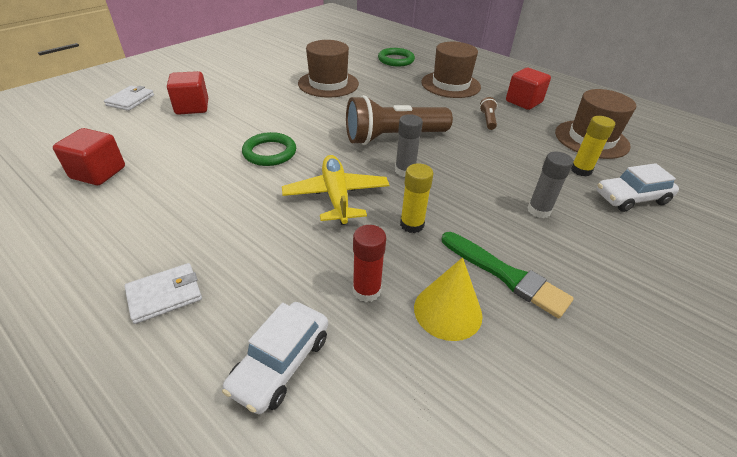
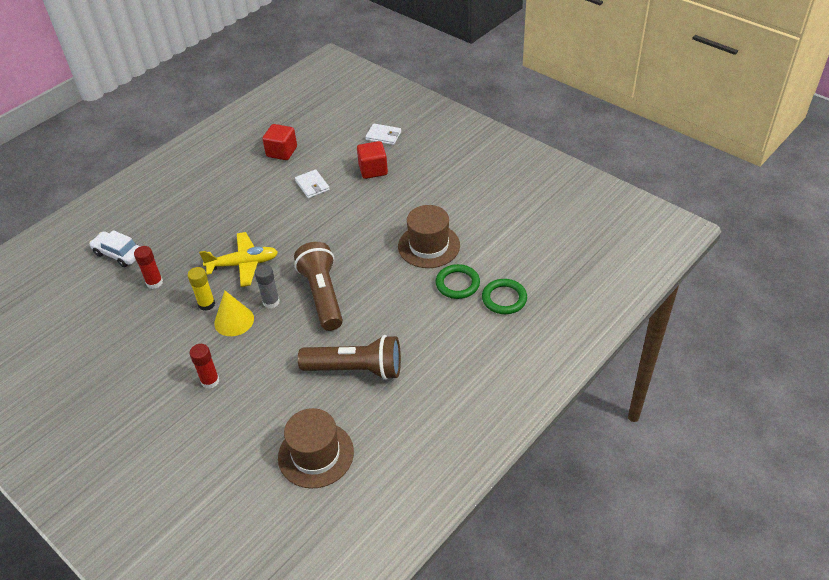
camera: 95 degrees right, 5 degrees up
(165, 295) = (170, 206): white wallet -> white wallet (312, 185)
(269, 152) = (302, 224): green ring -> green ring (457, 284)
(447, 311) = (131, 317): yellow cone -> yellow cone (234, 320)
(450, 84) = (439, 346): brown hat -> none
(487, 120) = (356, 369): brown flashlight -> brown flashlight, size x2.42
(506, 275) = (151, 349): green brush -> none
(523, 102) = (400, 410): red cube -> none
(539, 210) = (210, 381): grey glue stick -> red glue stick
(581, 170) = (261, 427): yellow glue stick -> none
(631, 198) = (216, 453): white car -> none

